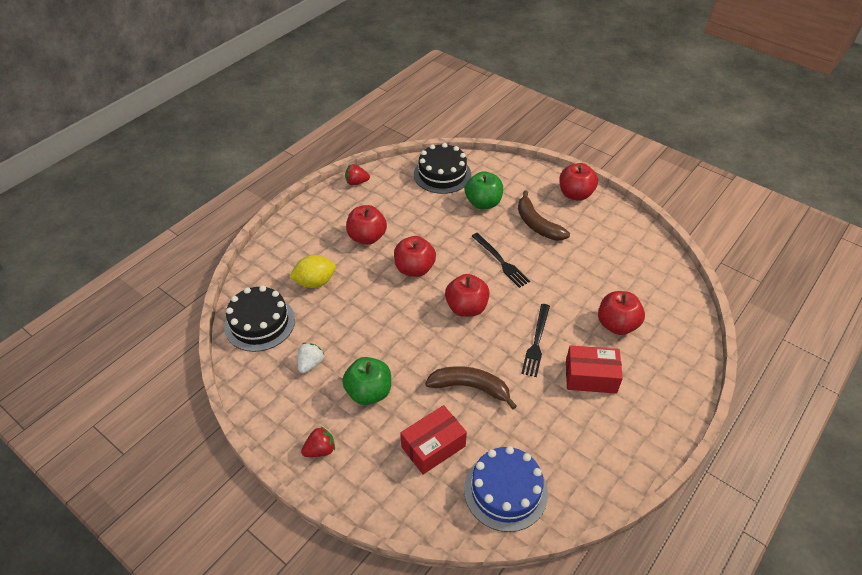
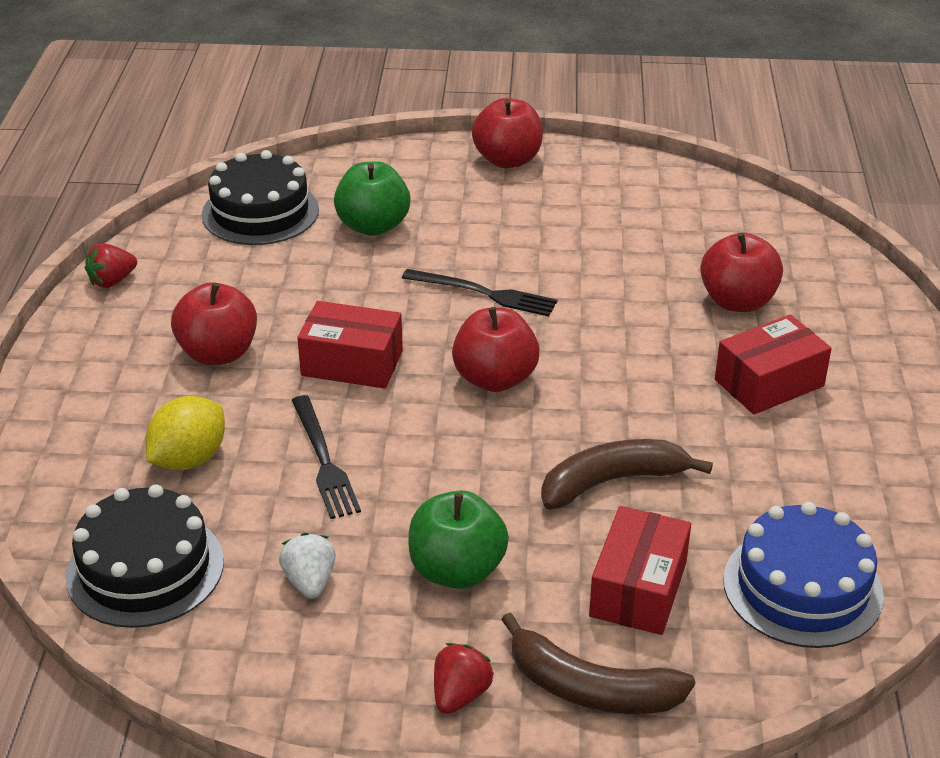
camera: 35 degrees left, 10 degrees down
(414, 269) = (352, 363): red apple -> red box
(536, 342) = (648, 375): black fork -> black fork (324, 460)
(537, 224) = (490, 222): brown banana -> brown banana (590, 688)

